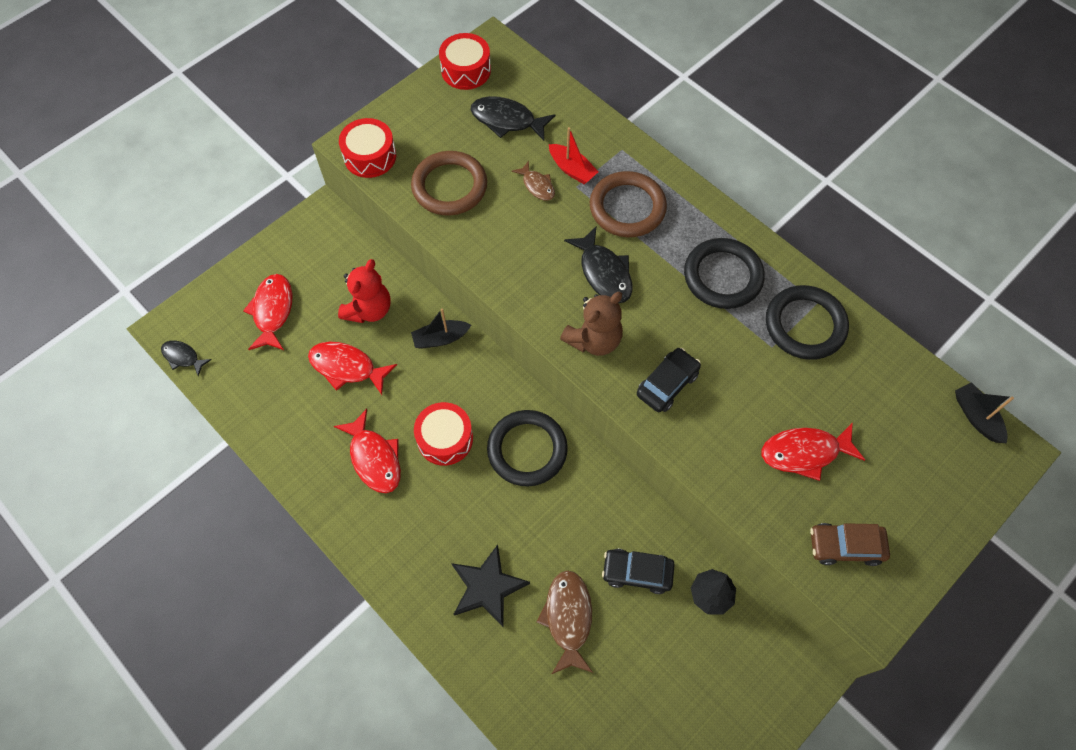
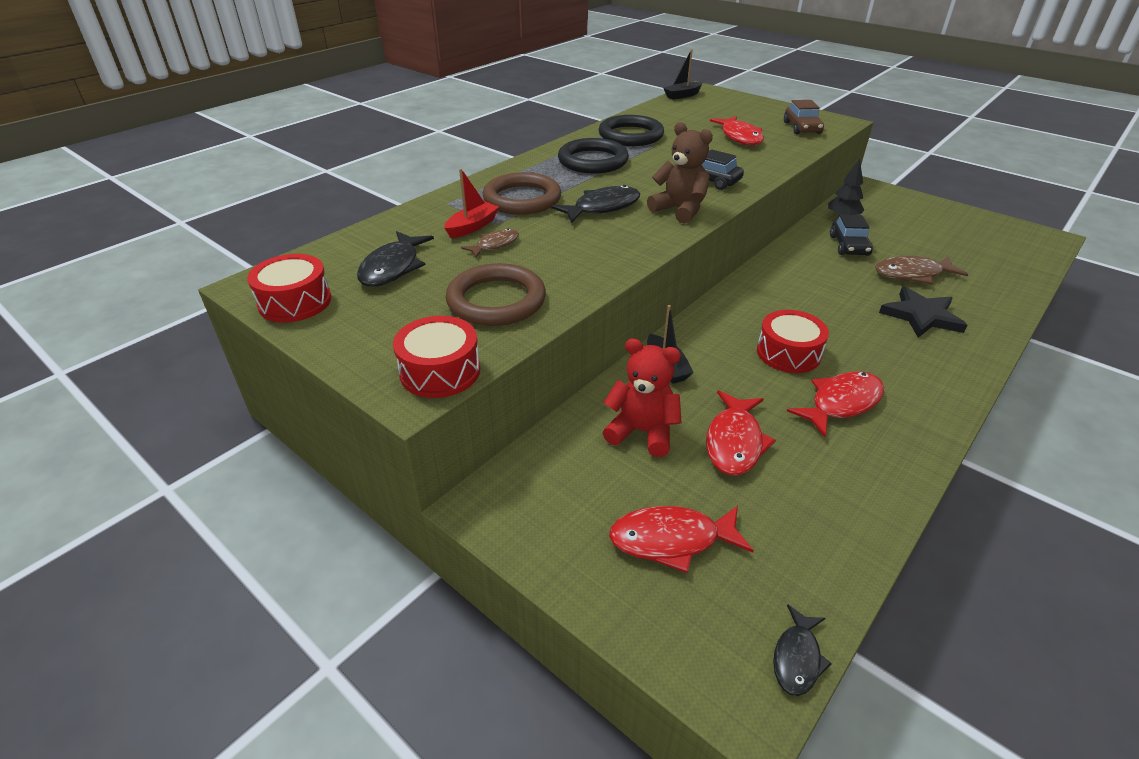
camera: 95 degrees left, 25 degrees down
(527, 450) = (772, 302): black ring -> none

